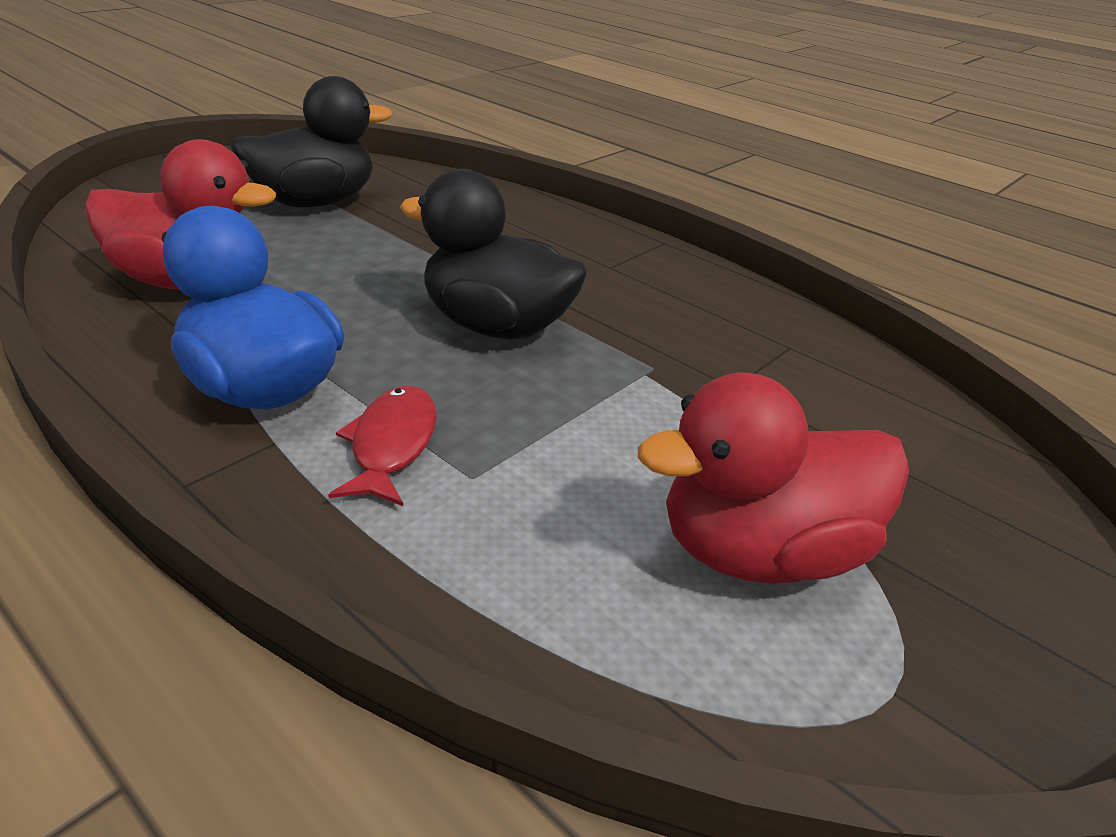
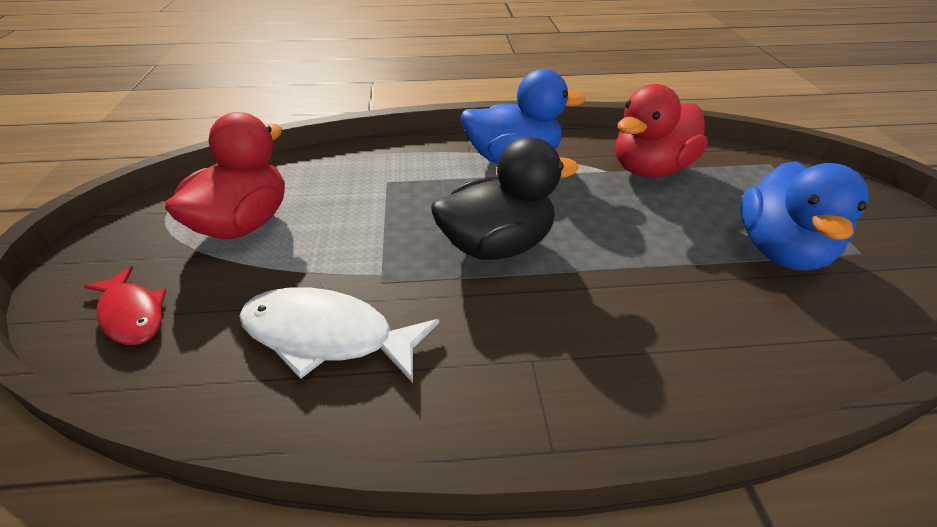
camera: 135 degrees right, 5 degrees up
(315, 202) = (781, 251): black duck -> blue duck
(392, 445) = (433, 173): red fish -> red fish (132, 315)
(753, 360) = (327, 336): none -> white fish

